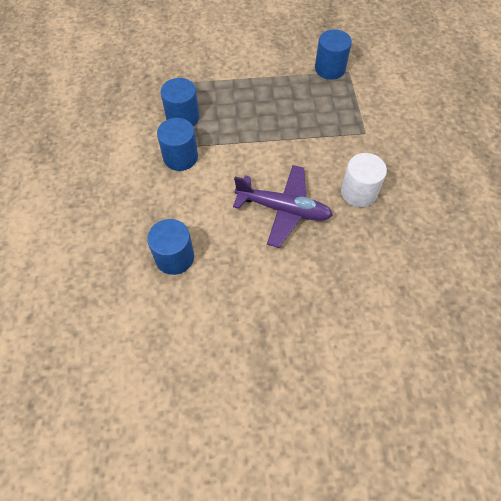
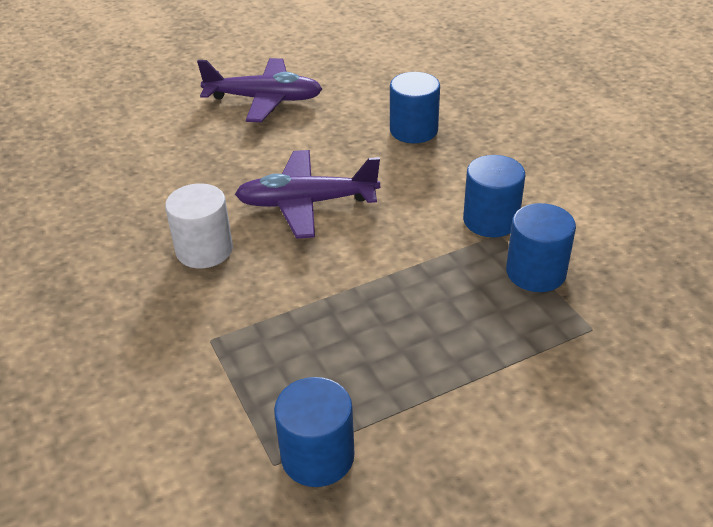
camera: 160 degrees right, 20 degrees down
(275, 350) = (264, 100): none -> purple plane

